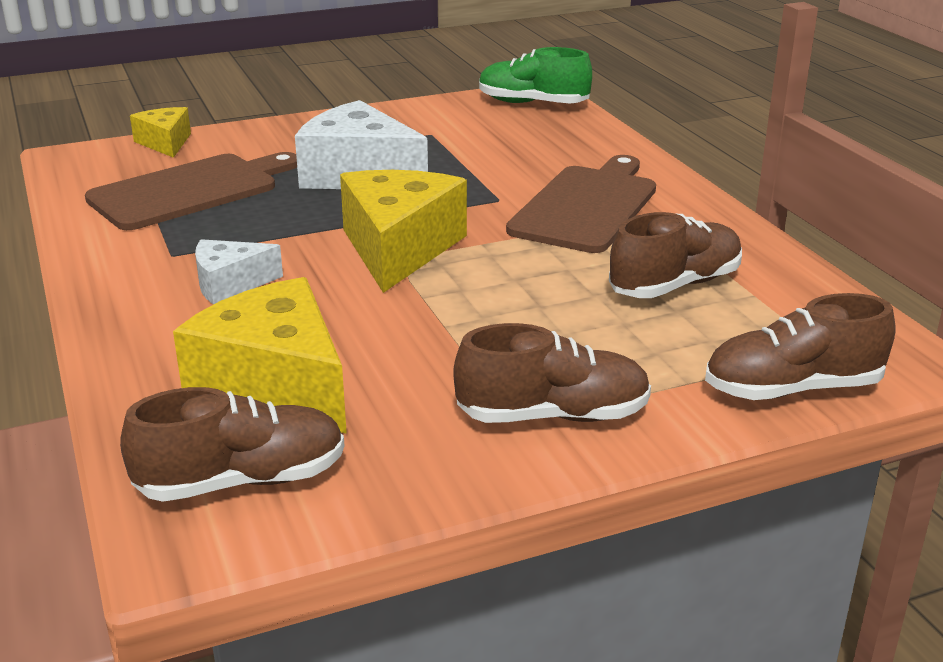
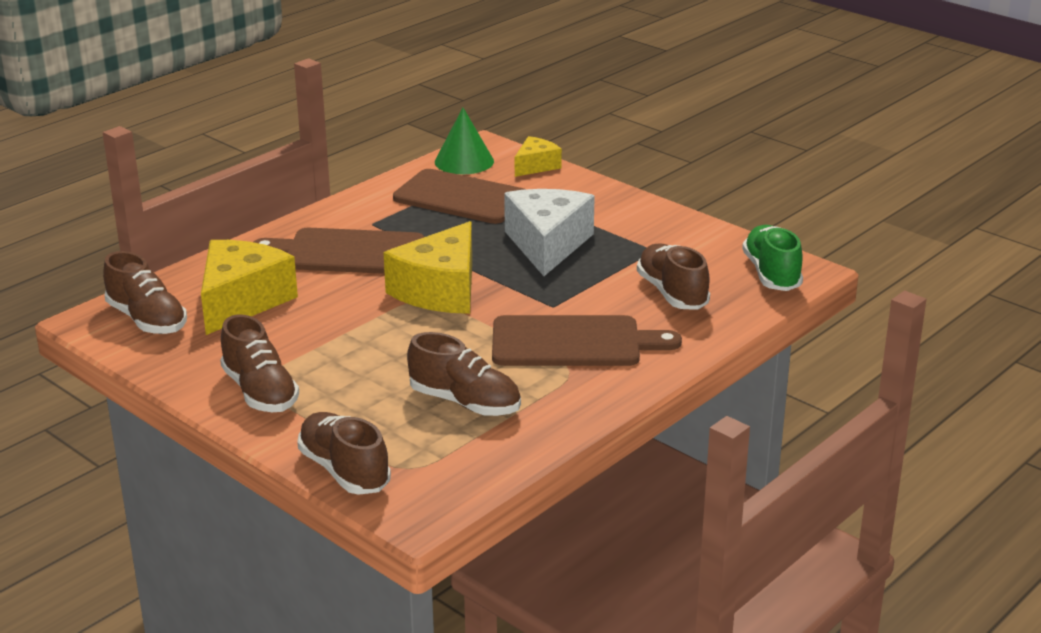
camera: 65 degrees right, 0 degrees up
(90, 173) = (464, 161): none -> green cone
(229, 284) = (348, 252): white cheese -> brown cutting board
(399, 248) = (440, 290): yellow cheese -> yellow cheese turned 135 degrees clockwise
(528, 145) = (672, 293): none -> brown shoe

